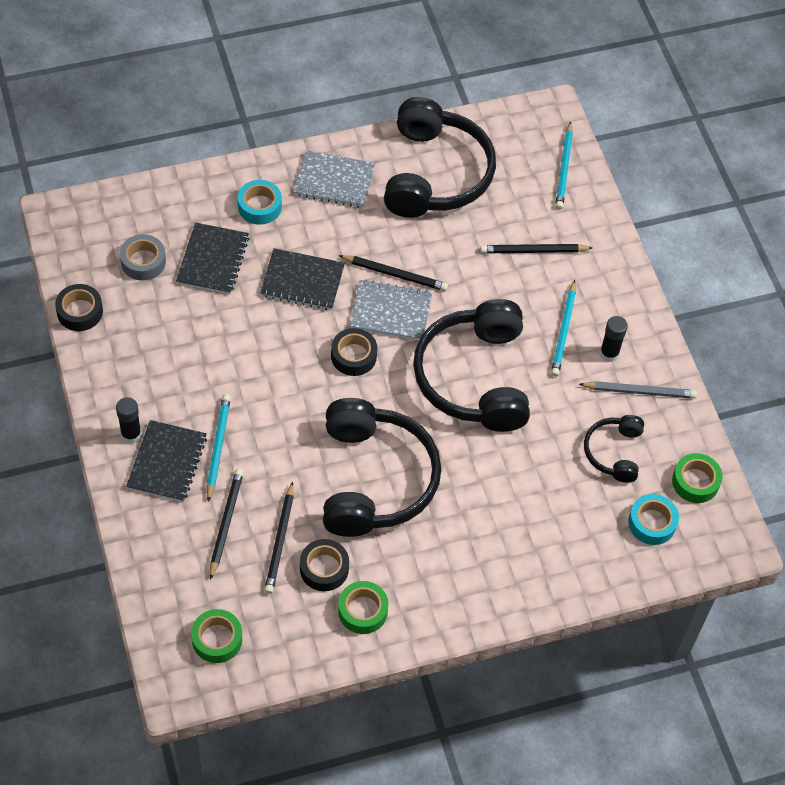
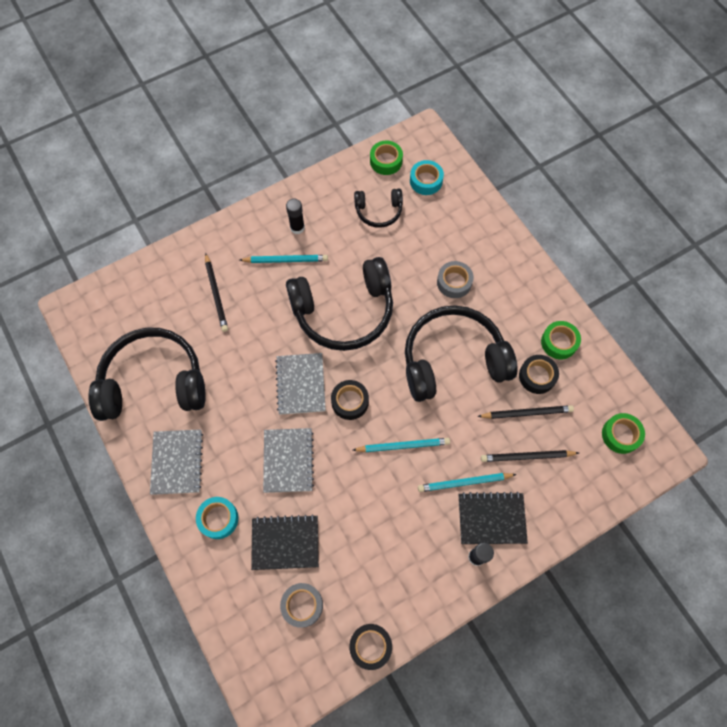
camera: 100 degrees left, 10 degrees up
(302, 281) = (288, 460): black notebook -> grey notebook
(395, 274) = (263, 390): black pencil -> none
(483, 512) = (454, 282): none -> grey tape
(564, 168) = (129, 288): turquoise pencil -> turquoise pencil (403, 446)
(639, 391) = (324, 204): grey pencil -> none

